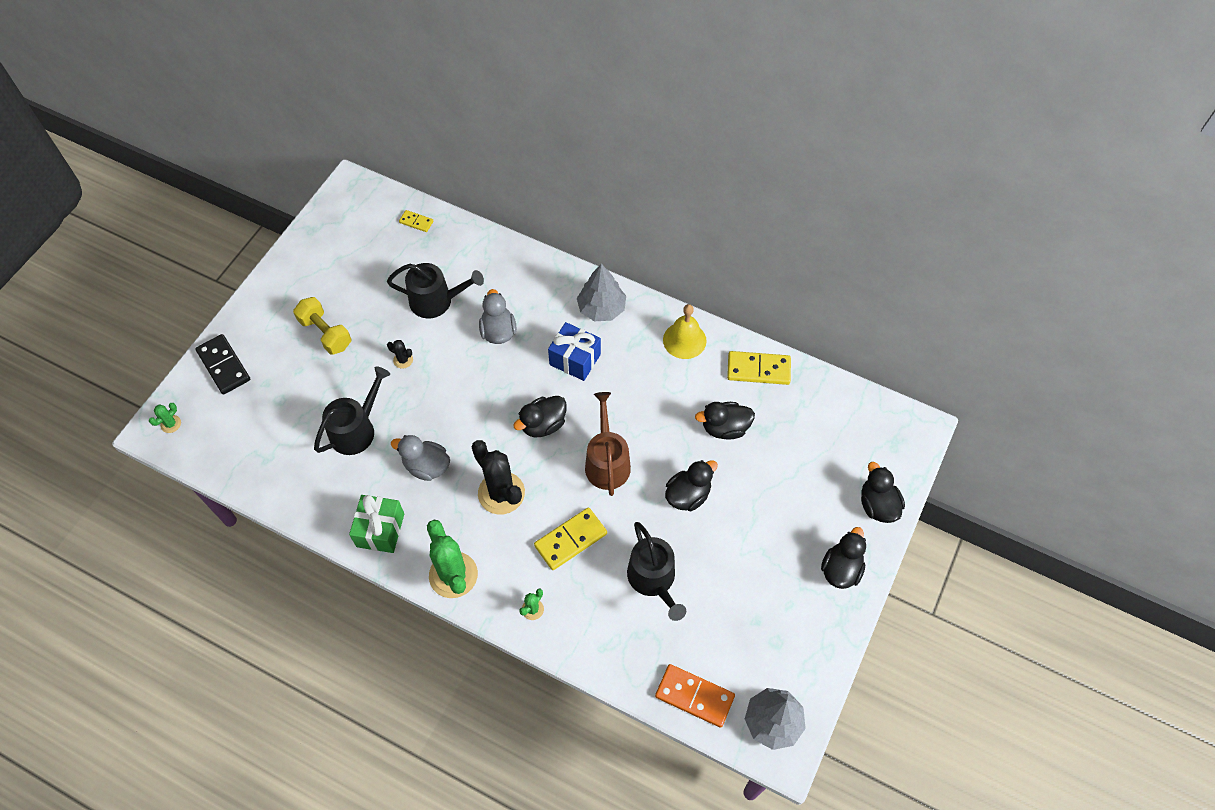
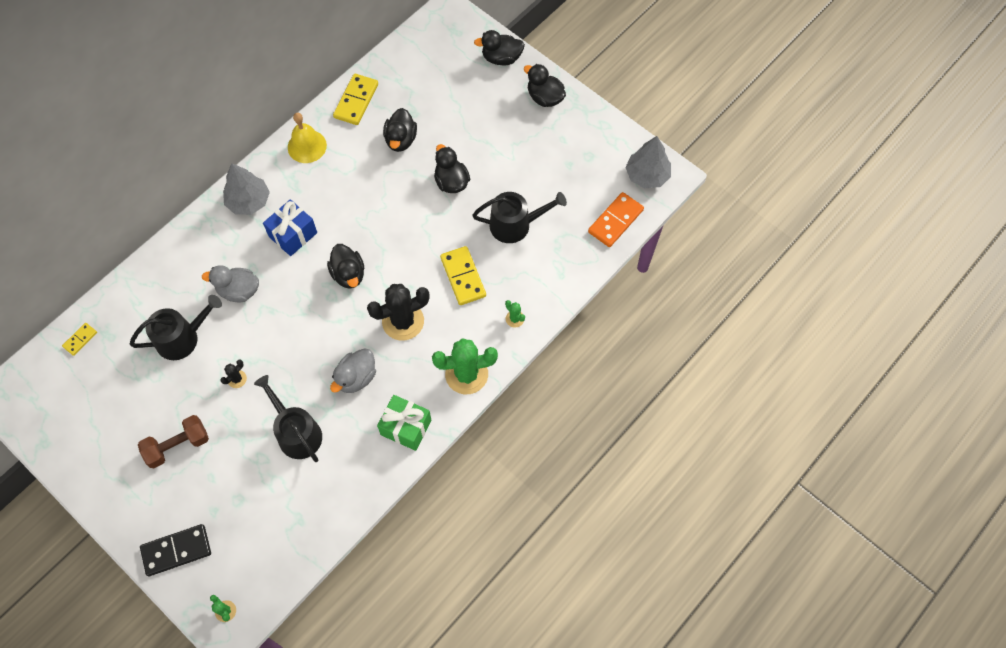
camera: 75 degrees left, 5 degrees up
(325, 333) = (178, 446): yellow dumbbell -> brown dumbbell
(436, 301) = (182, 338): black watering can -> black watering can turned 45 degrees clockwise
(607, 462) = (401, 233): brown watering can -> none

